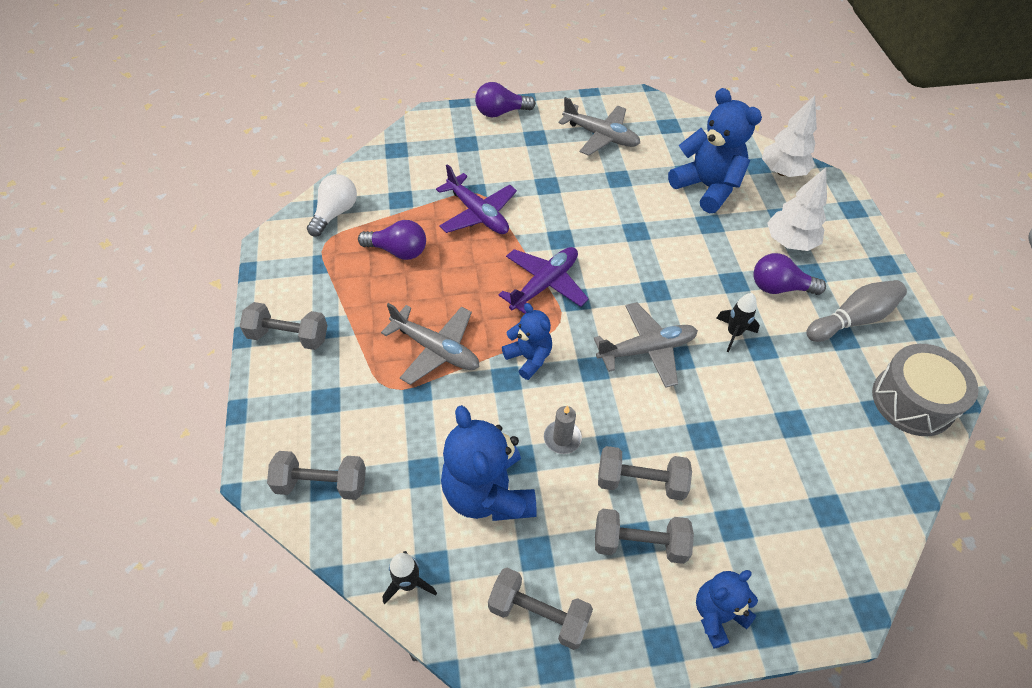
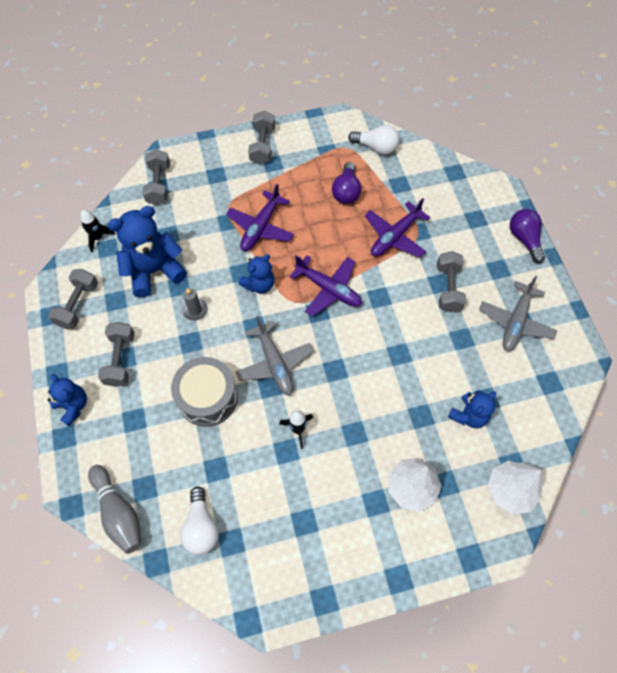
camera: 85 degrees right, 10 degrees up
(436, 349) = (260, 227): grey plane -> purple plane
(640, 481) = (164, 360): grey dumbbell -> grey dumbbell (448, 288)
(707, 187) = (468, 415): blue teddy bear -> blue teddy bear, size x0.58
(779, 287) = (353, 472): purple light bulb -> none
(852, 319) = (326, 534): grey bowling pin -> grey bowling pin (119, 512)
(867, 442) = (201, 526): none -> white light bulb
(912, 401) = (243, 573): grey drum -> grey drum (207, 397)

